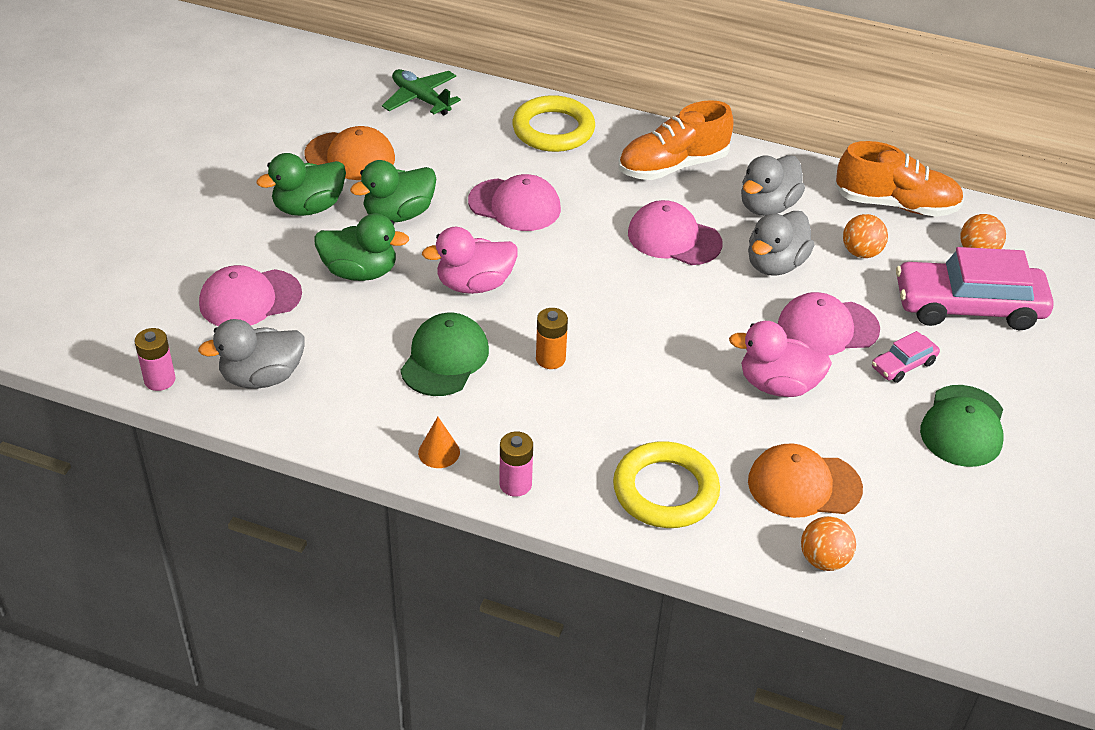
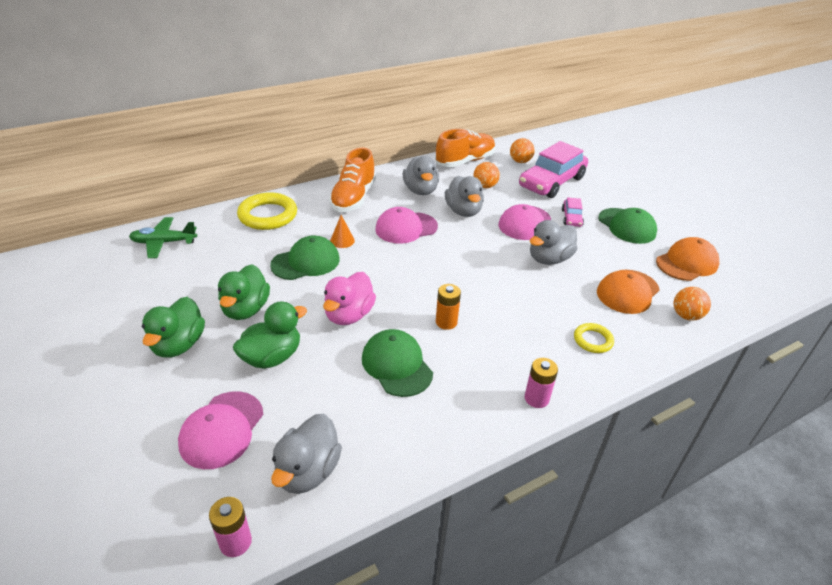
camera: 50 degrees left, 5 degrees down
(350, 156) = (163, 298): orange cap -> orange cap (687, 263)
(439, 452) = (476, 418): orange cone -> orange cone (342, 240)
(515, 205) = (306, 262): pink cap -> green cap
(665, 490) = (593, 340): yellow ring -> yellow ring, size x0.54
(778, 385) = (549, 259): pink duck -> grey duck

